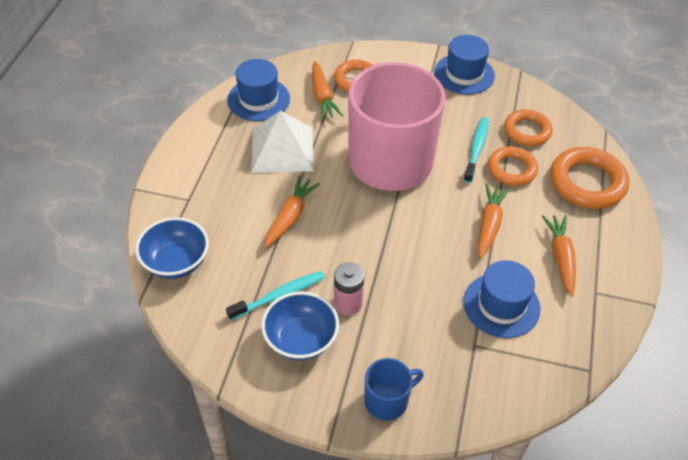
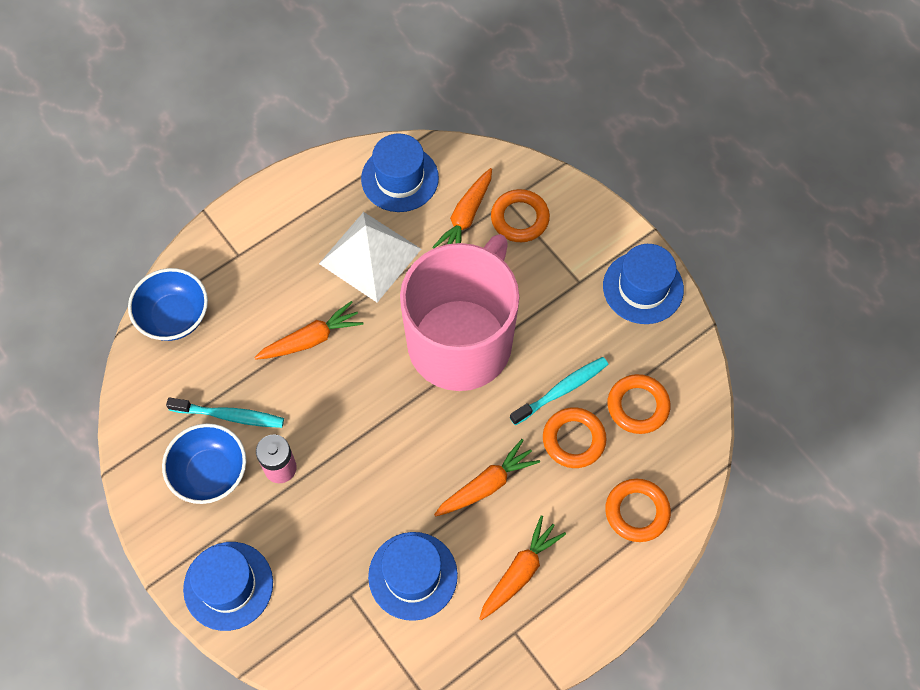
camera: 40 degrees right, 15 degrees up
(387, 400) = (228, 586): blue mug -> blue hat
(587, 182) = (637, 512): orange ring -> orange ring, size x0.65

